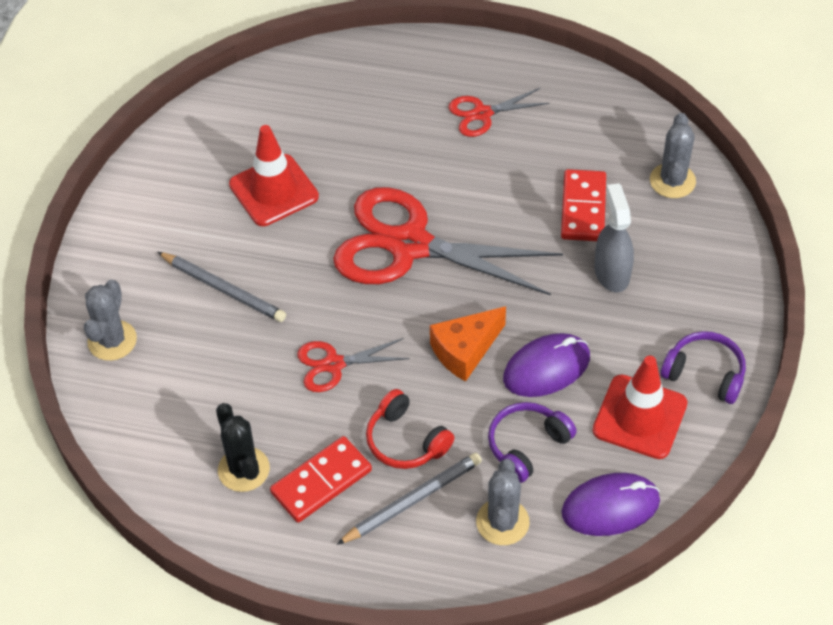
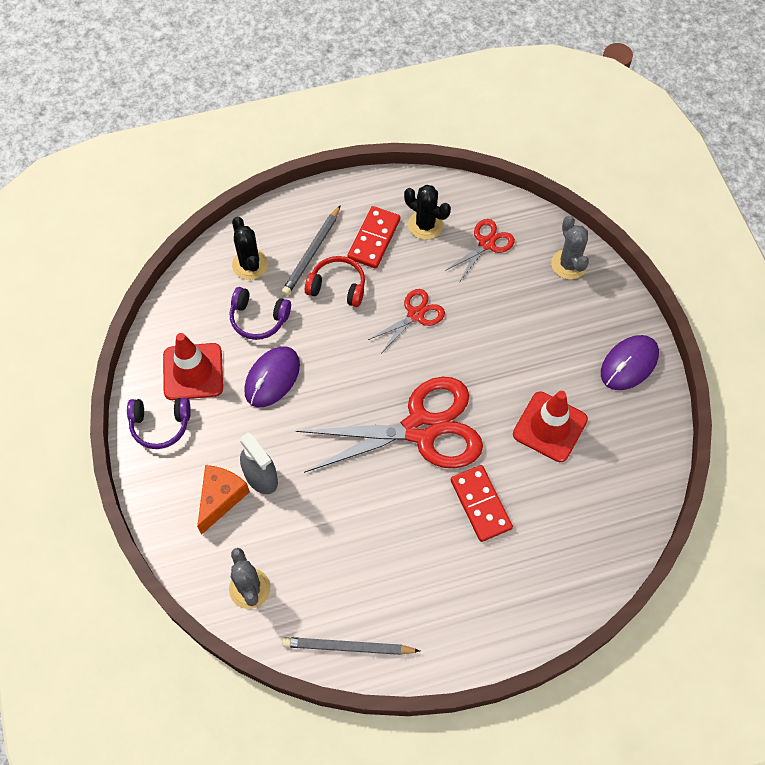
camera: 150 degrees right, 10 degrees up
(223, 289) = (526, 333): grey pencil -> grey pencil (348, 647)
(465, 351) = (334, 365): orange cheese -> orange cheese (220, 498)
(482, 114) = (437, 582): red scissors -> red scissors (486, 243)
(502, 522) = (250, 265): grey cactus -> black cactus
(527, 445) = (258, 318): purple headphones -> purple headphones turned 90 degrees clockwise
(583, 208) = (309, 526): red domino -> red domino (480, 504)
(610, 507) = (187, 303): purple mouse -> purple mouse (629, 364)

